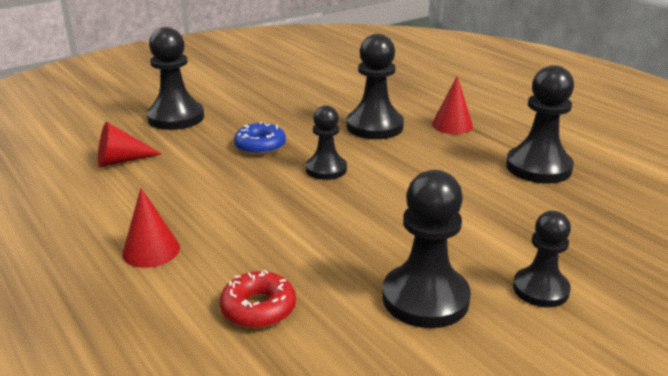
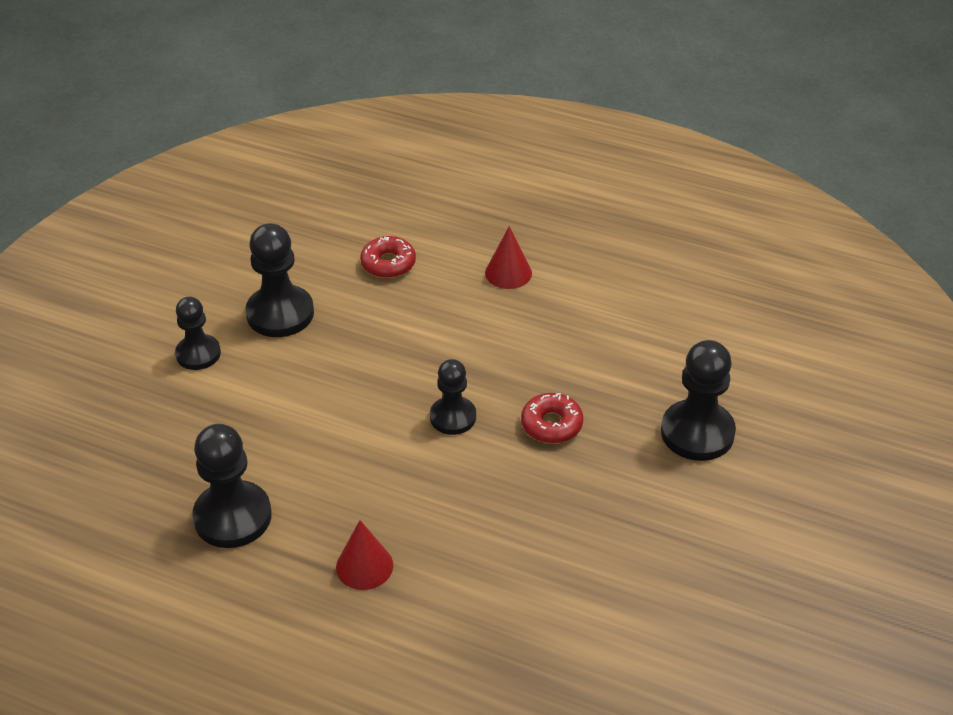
camera: 150 degrees right, 15 degrees up
(121, 160) = (658, 345): red cone -> none
(260, 146) = (551, 424): blue donut -> red donut
(374, 126) = (457, 519): black pawn -> none

